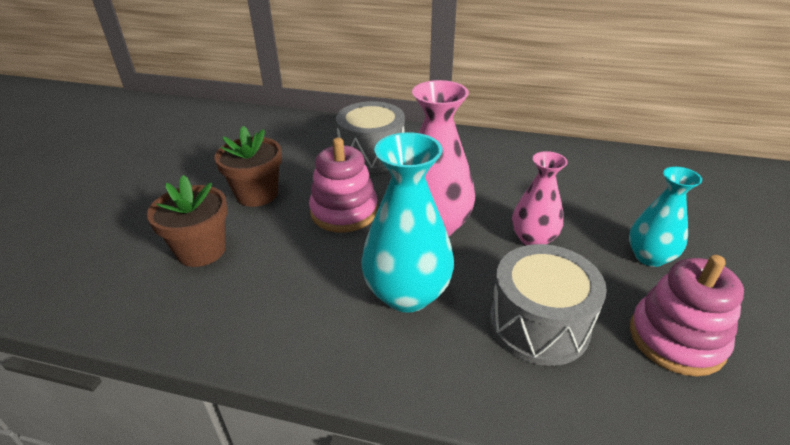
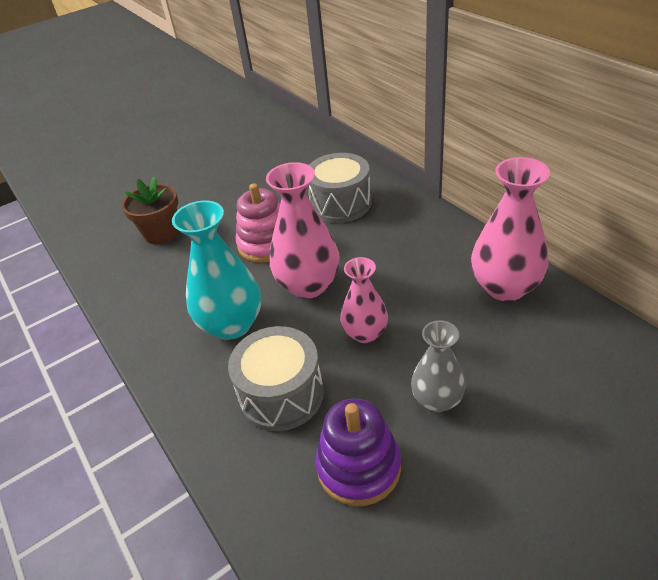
camera: 45 degrees right, 5 degrees up
(257, 194) = (231, 205): brown flower pot -> none
(578, 163) = (505, 287): none -> pink vase
(649, 257) = (437, 400): turquoise vase -> grey vase
(676, 339) = (359, 467): pink stacking toy -> purple stacking toy

